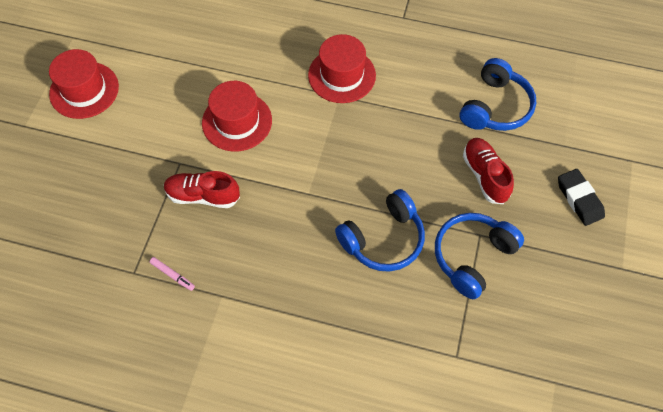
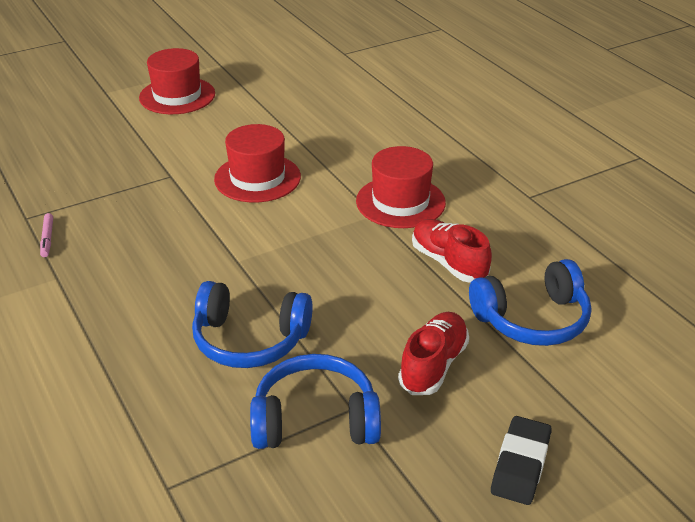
camera: 45 degrees right, 25 degrees down
(203, 196) = (152, 206): red shoe -> red shoe (448, 262)

